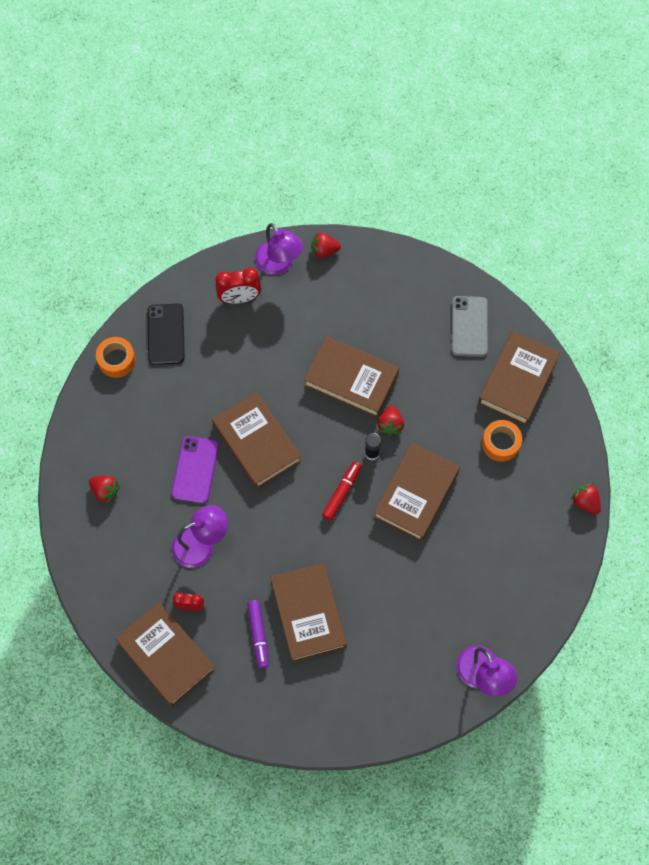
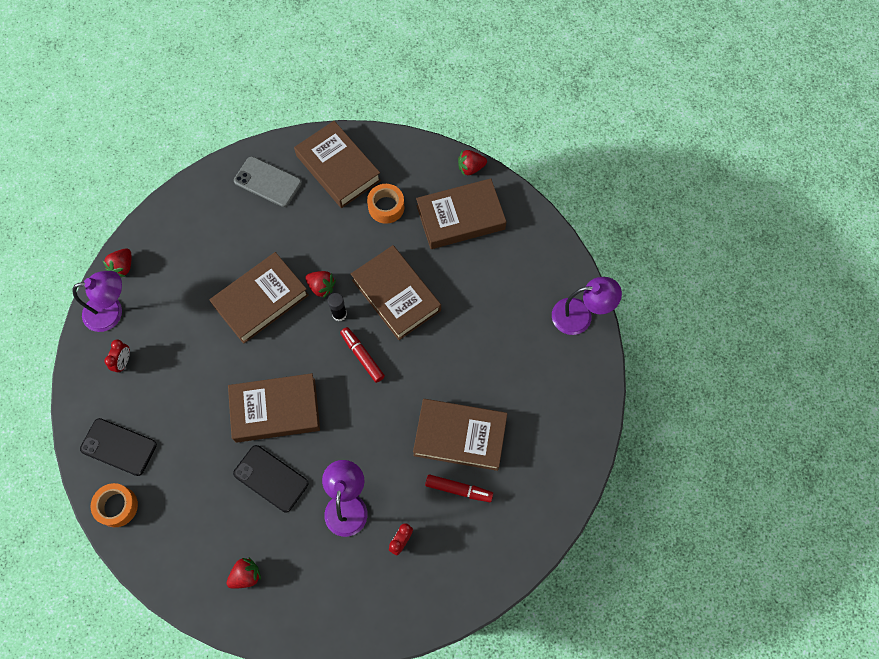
camera: 65 degrees left, 0 degrees up
(166, 655) = (438, 585): brown book -> brown book (460, 217)
(195, 469) = (271, 478): purple phone -> black phone
(239, 298) = (123, 362): red clock -> red clock, size x0.63
(258, 635) = (458, 489): purple marker -> red marker

